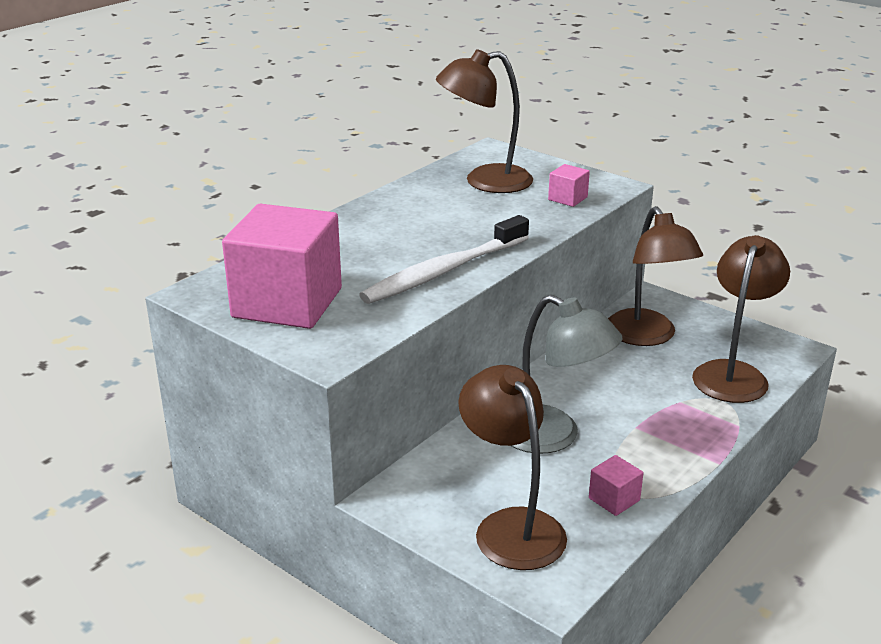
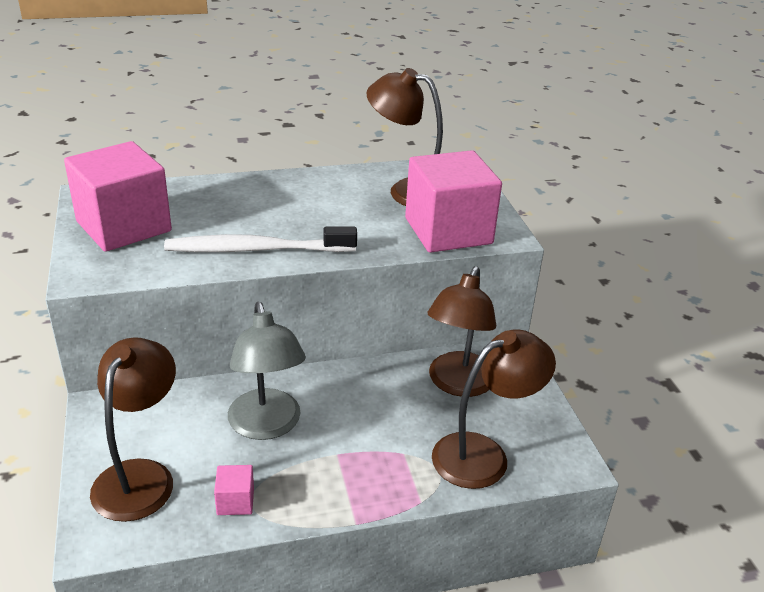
camera: 35 degrees right, 5 degrees up
(567, 198) = (448, 231): pink cube -> pink cube, size x2.45

